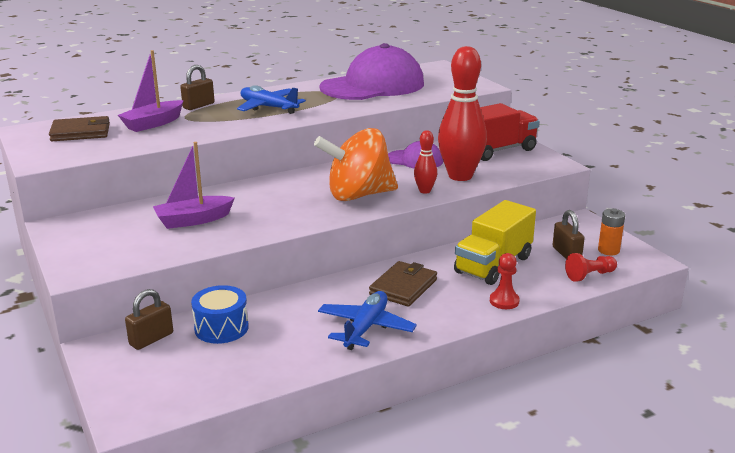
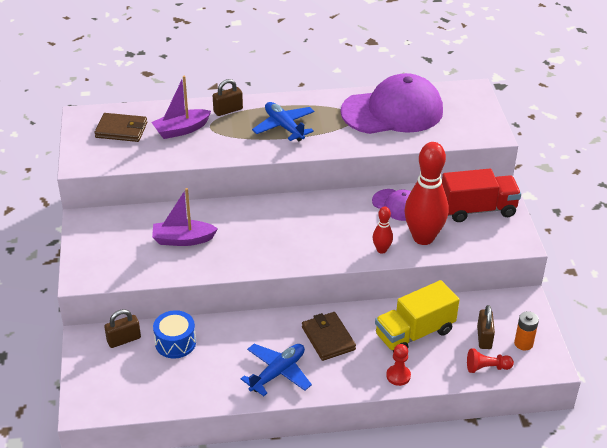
camera: 20 degrees right, 15 degrees up
(358, 195) = (324, 241): orange spinning top -> none
(403, 287) = (328, 338): brown wallet -> brown wallet turned 75 degrees counterclockwise

